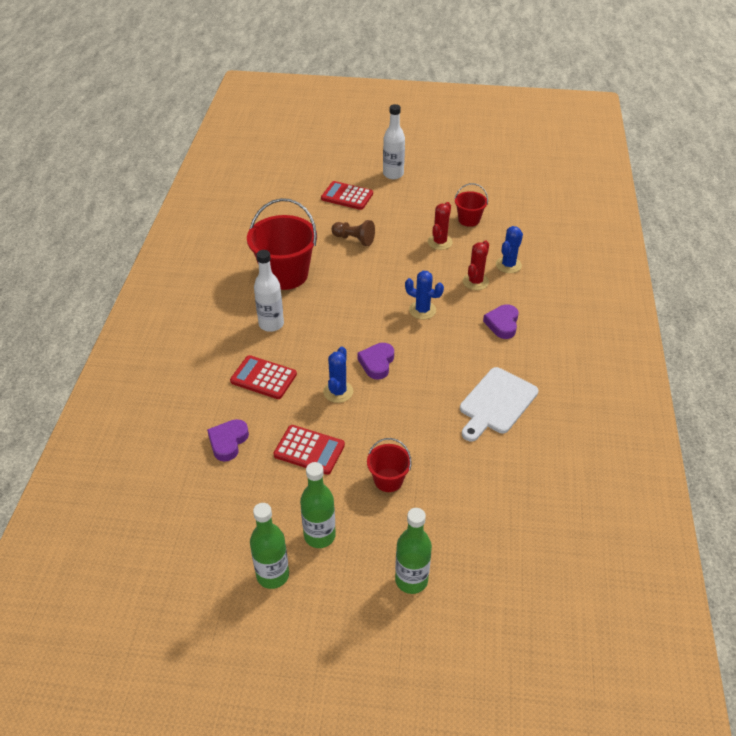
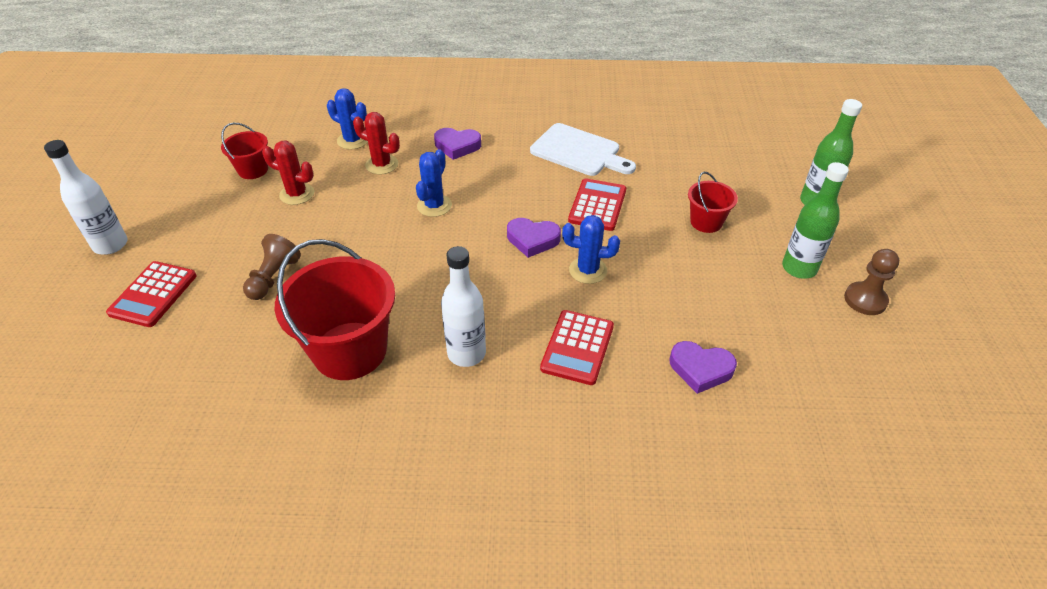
camera: 95 degrees left, 0 degrees up
(273, 575) = (865, 300): green bottle -> brown pawn
(309, 450) = (687, 288): red calculator -> red calculator (597, 205)

